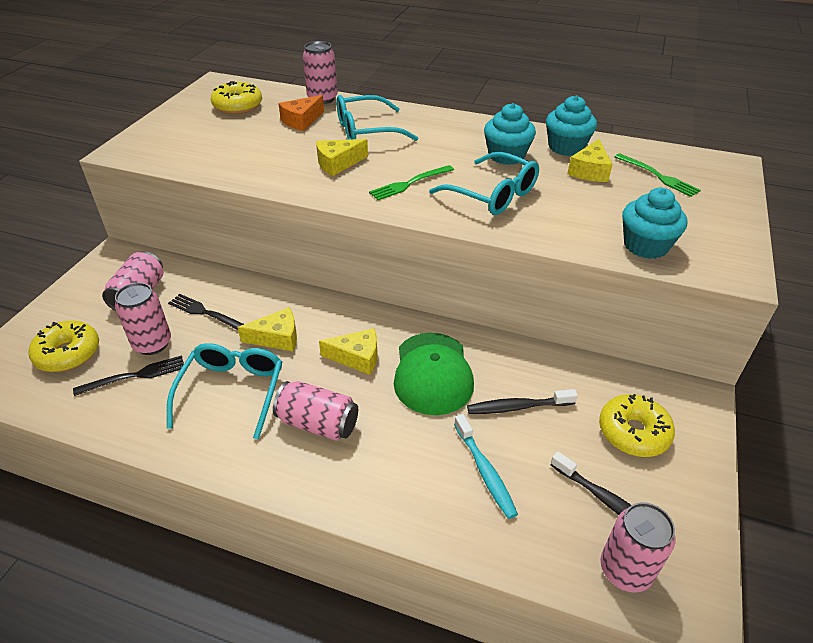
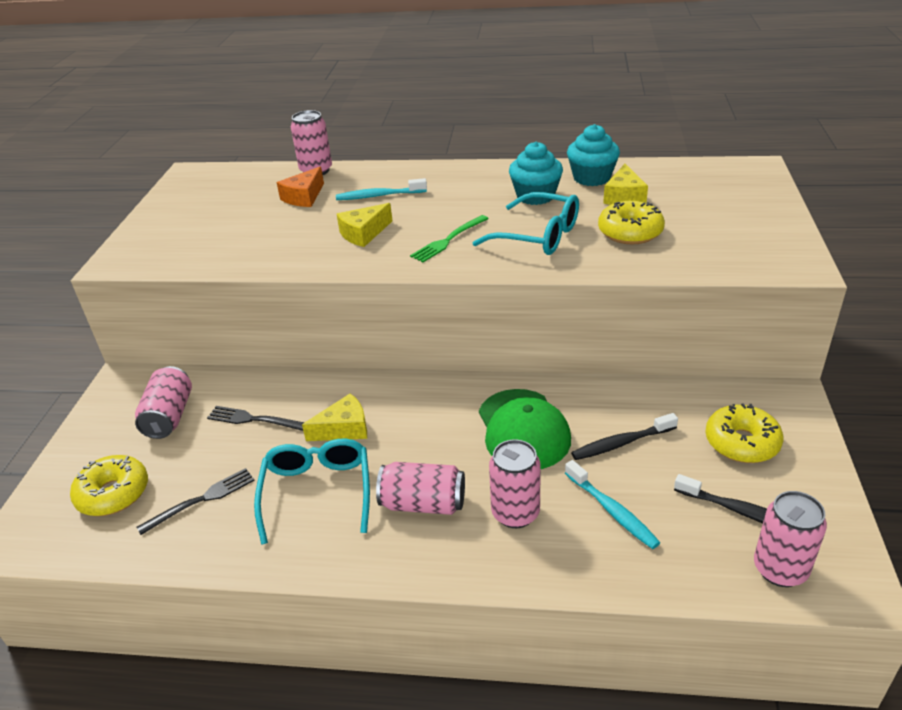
camera: 10 degrees left, 5 degrees down
(152, 344) = (207, 463): pink can -> pink can (515, 513)
(238, 106) = (226, 193): yellow donut -> yellow donut (630, 232)
(357, 357) = (438, 430): yellow cheese -> none
(366, 131) = (379, 196): turquoise glasses -> turquoise toothbrush
(645, 245) = (706, 257): turquoise cupcake -> none
(658, 176) = (692, 190): green fork -> none

